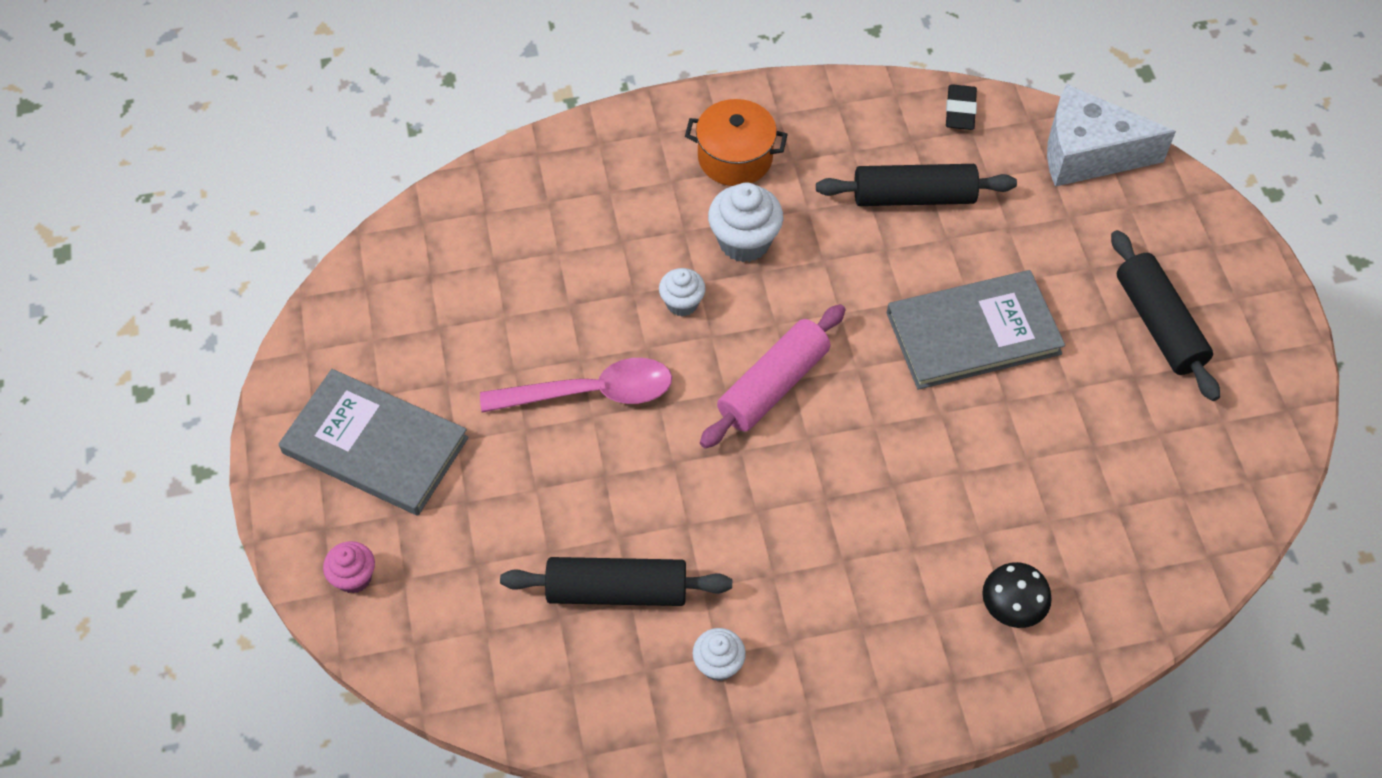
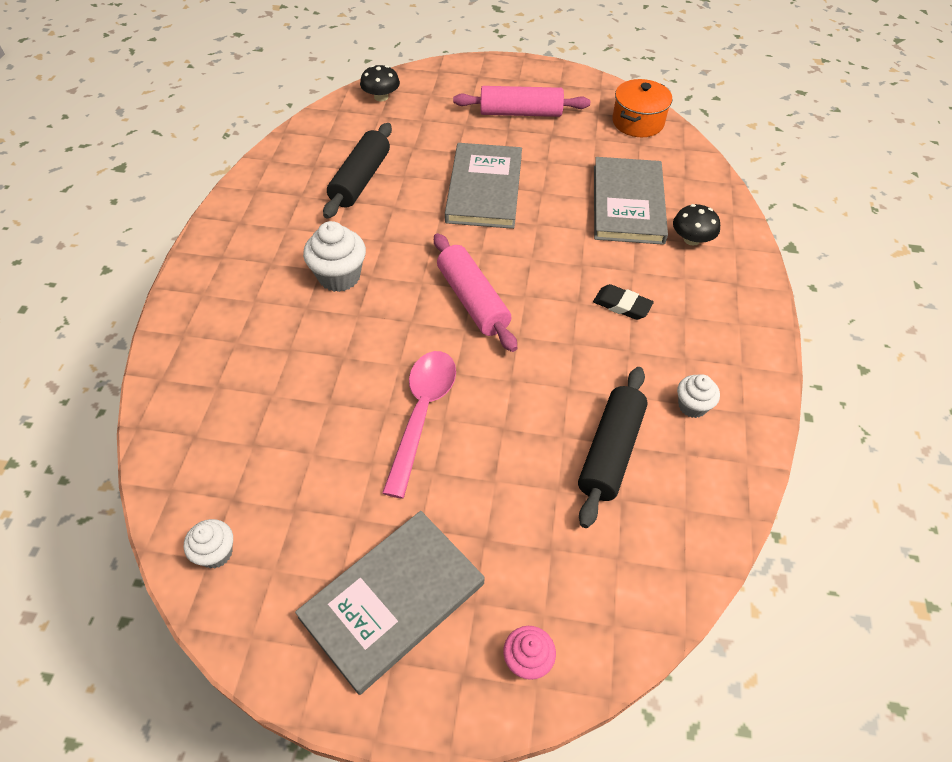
camera: 70 degrees left, 5 degrees down
(682, 303) = (371, 330): white cupcake -> white cupcake (216, 553)
(735, 158) = (260, 258): orange pot -> orange pot (638, 122)
(960, 111) = (307, 136): black eraser -> black eraser (622, 305)
(1040, 510) = (628, 204): none -> grey book
(1088, 154) = (381, 97): white cheese -> black mushroom
(1158, 324) = (520, 113): black rolling pin -> pink rolling pin

